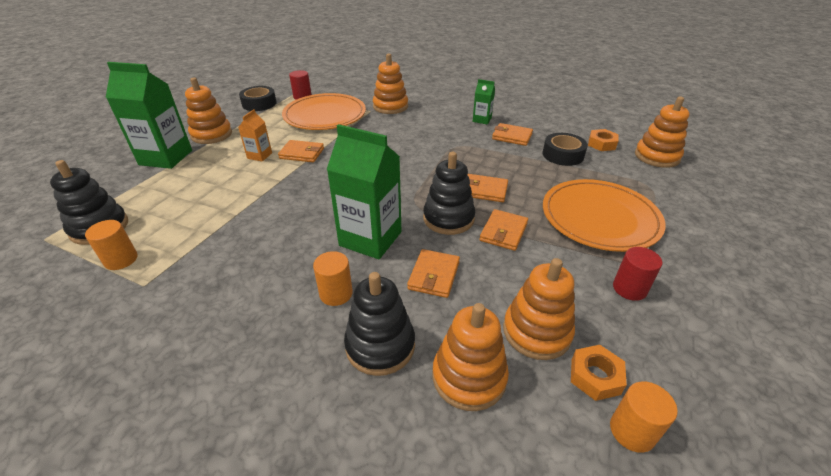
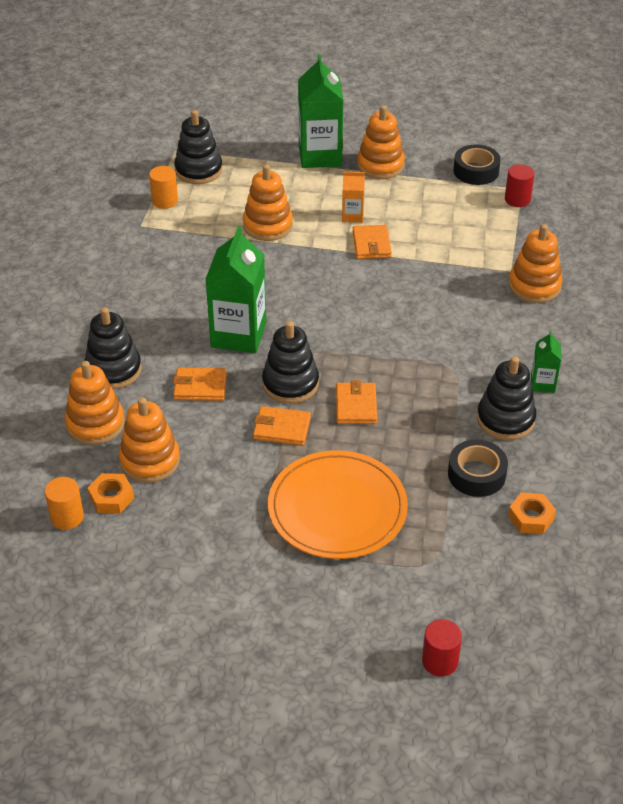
camera: 75 degrees right, 5 degrees up
(325, 115) = (474, 234): orange plate -> none
(336, 293) = (161, 332): orange cylinder -> none
(512, 136) = (505, 419): orange wallet -> black stacking toy
(629, 288) = (222, 527): red cylinder -> red cylinder (440, 661)
(656, 156) = (520, 579): orange stacking toy -> orange stacking toy (268, 225)

